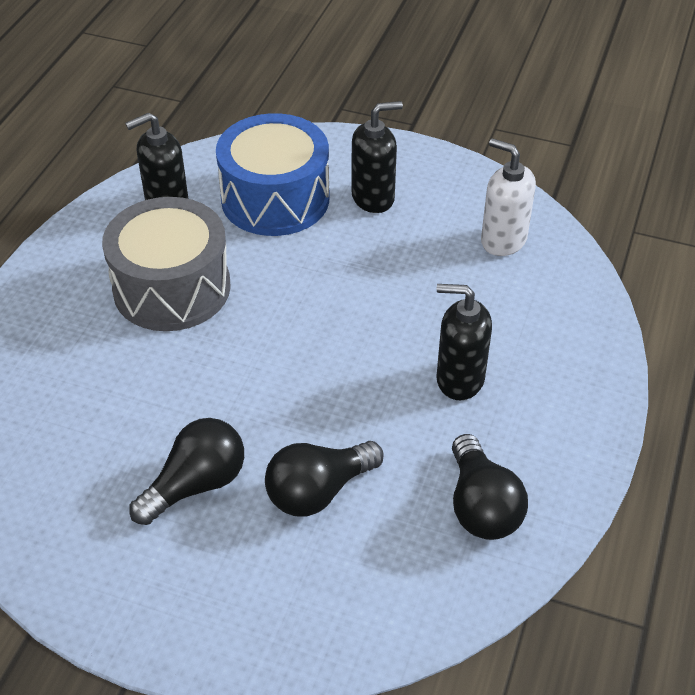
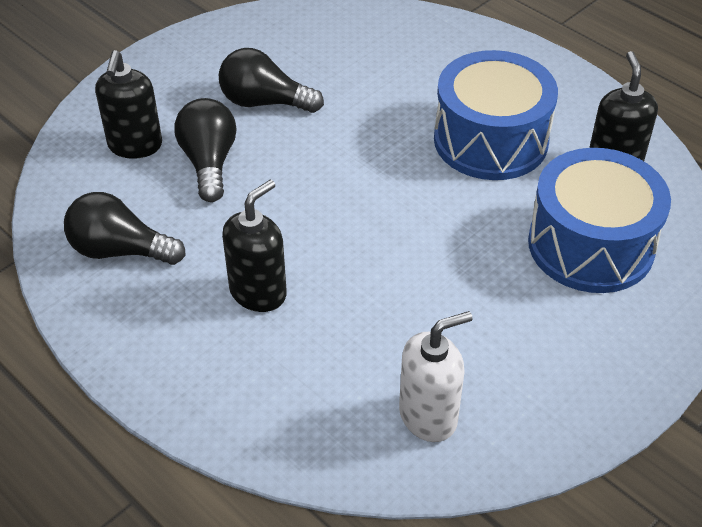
camera: 115 degrees right, 0 degrees up
(172, 288) = (490, 140): grey drum -> blue drum
(196, 485) = (264, 102): black light bulb -> black light bulb turned 120 degrees clockwise
(373, 198) = (557, 326): black soap dispenser -> black soap dispenser (135, 146)

